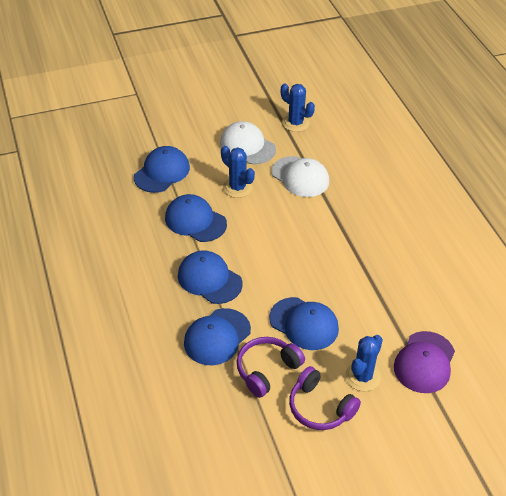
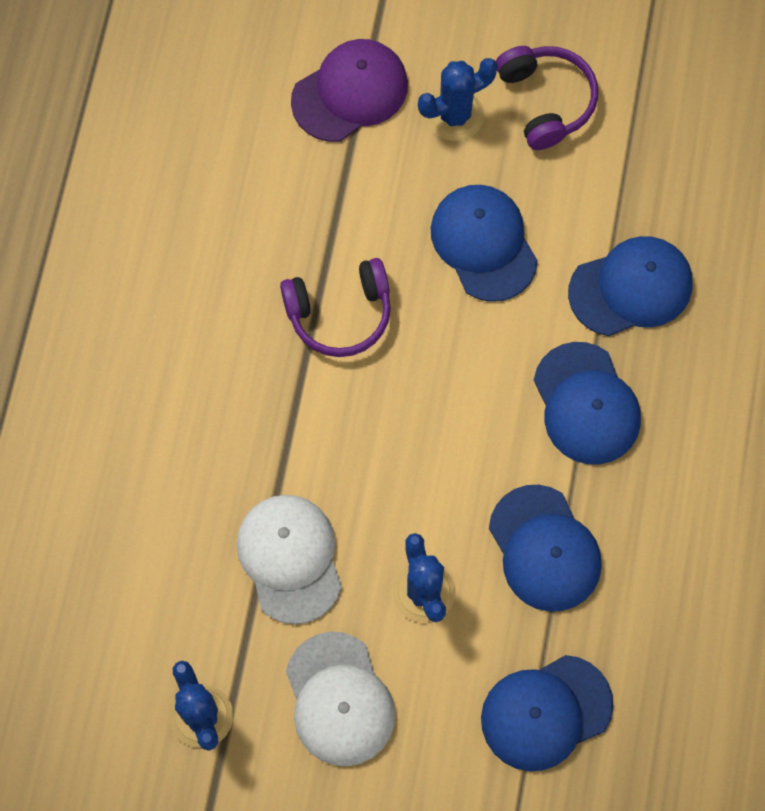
camera: 150 degrees left, 25 degrees up
(267, 370) = (586, 194): purple headphones -> purple headphones (339, 313)

